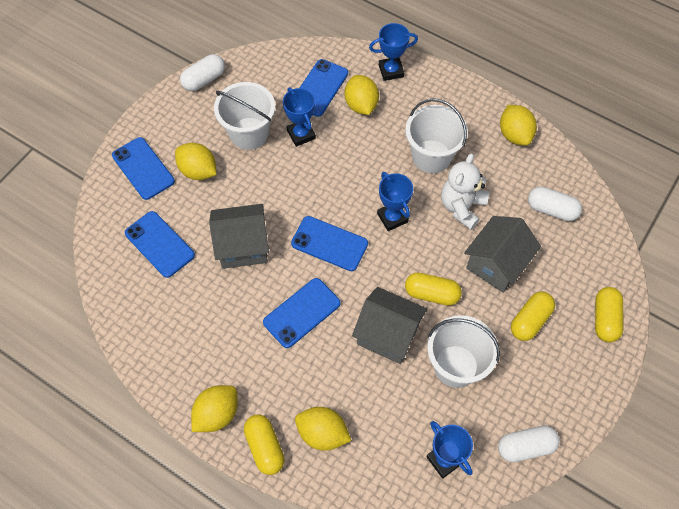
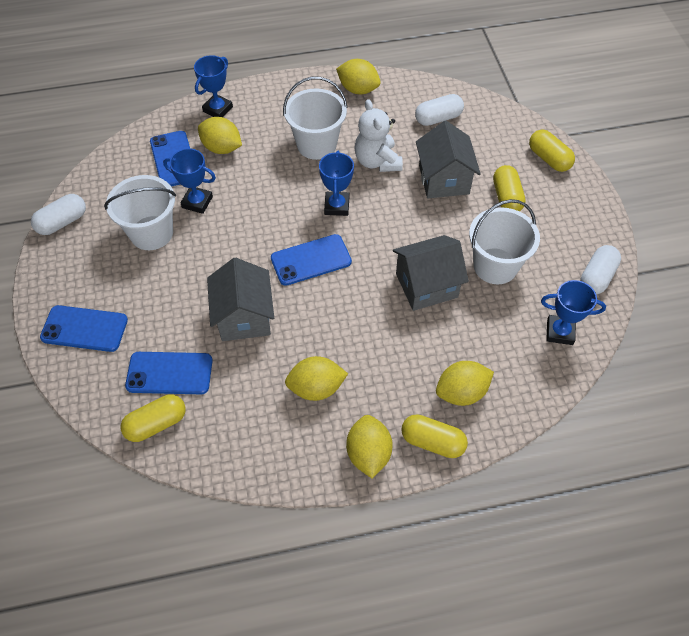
camera: 45 degrees left, 5 degrees down
(198, 171) = (139, 292): yellow lemon -> yellow lemon (316, 388)
(204, 79) = (62, 222): white capsule -> white capsule turned 45 degrees clockwise
(243, 246) = (244, 317): grey house -> grey house turned 45 degrees counterclockwise
(302, 313) = (347, 324): blue phone -> none
(392, 218) = (336, 206): blue trophy -> blue trophy turned 75 degrees clockwise
(431, 294) = (424, 234): yellow capsule -> yellow capsule (156, 424)

